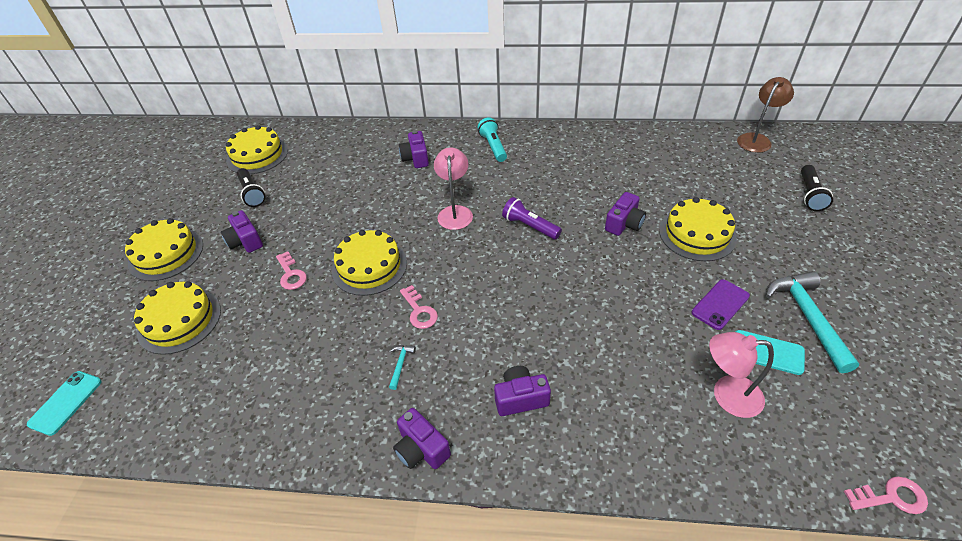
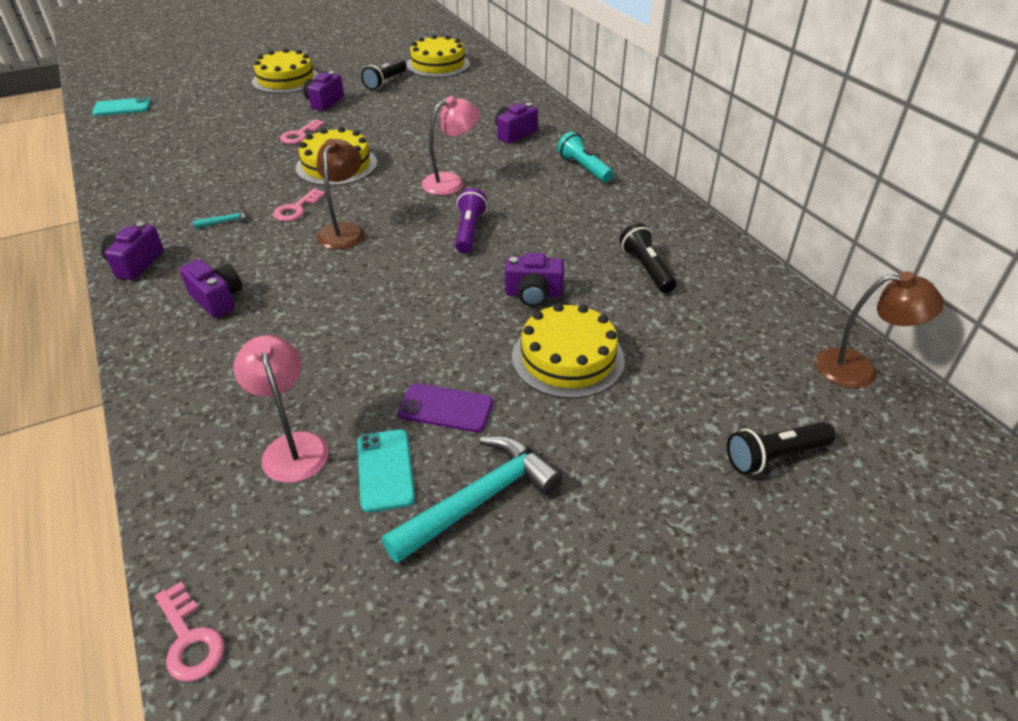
camera: 55 degrees right, 5 degrees down
(179, 320) = (219, 113): yellow cake -> none
(476, 291) = (344, 230): none -> brown lamp
(493, 146) = (584, 168): turquoise flashlight -> turquoise flashlight turned 75 degrees counterclockwise
(627, 168) = (646, 269): none -> black flashlight

